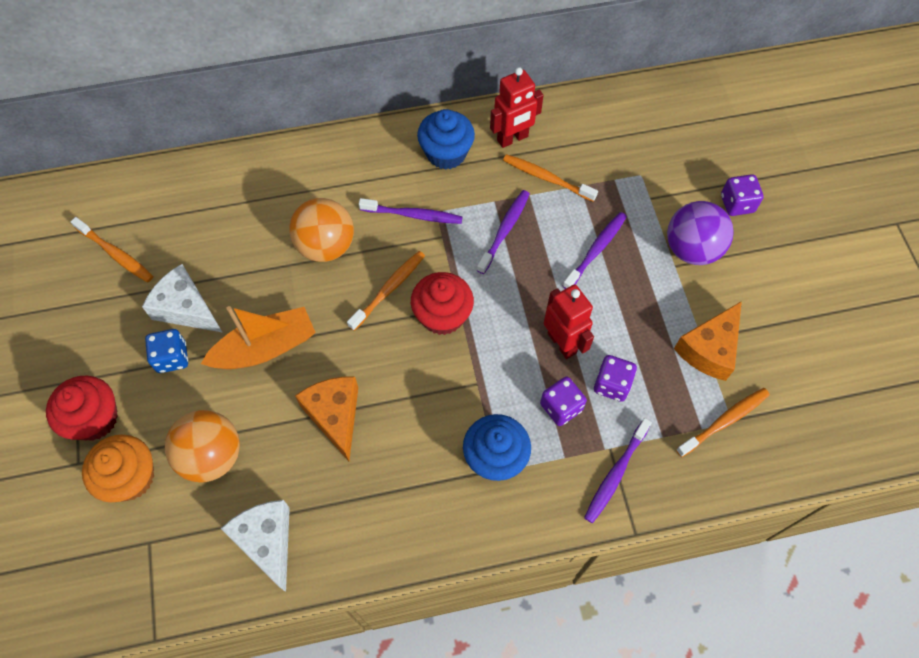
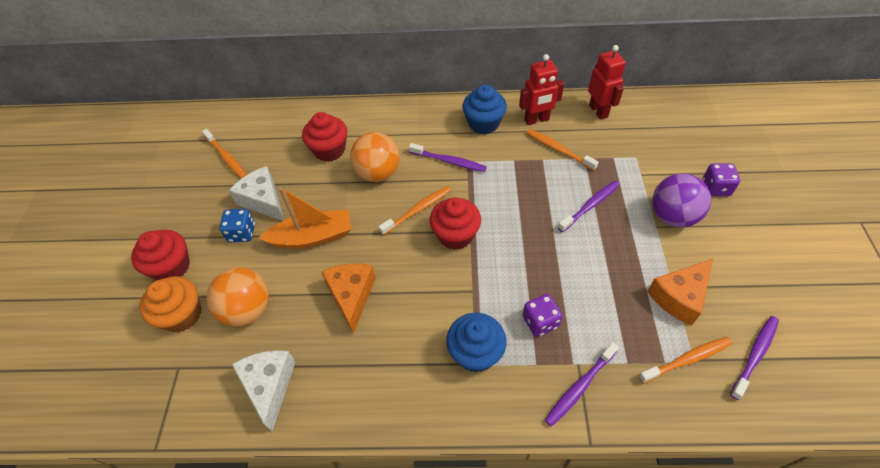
camera: 15 degrees right, 10 degrees down
(253, 222) = (329, 150): none -> red cupcake
(504, 230) = (518, 181): purple toothbrush -> purple toothbrush (755, 355)
(562, 343) = (550, 271): red robot -> red robot (598, 111)
(612, 384) = (588, 311): purple dice -> none

